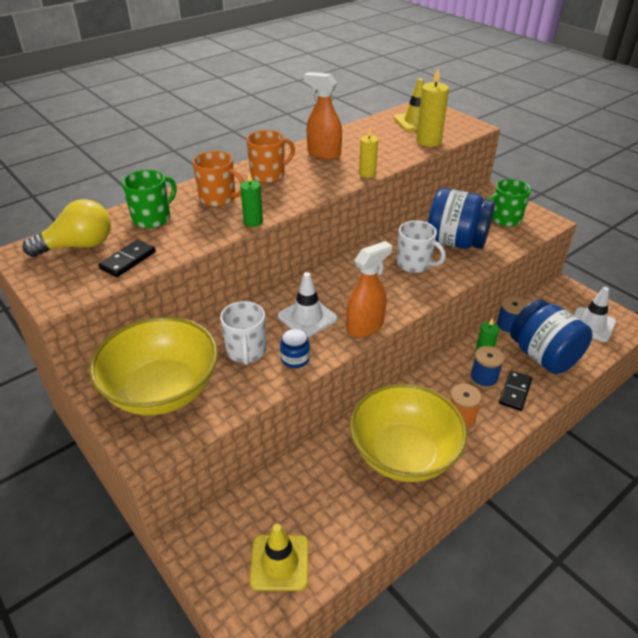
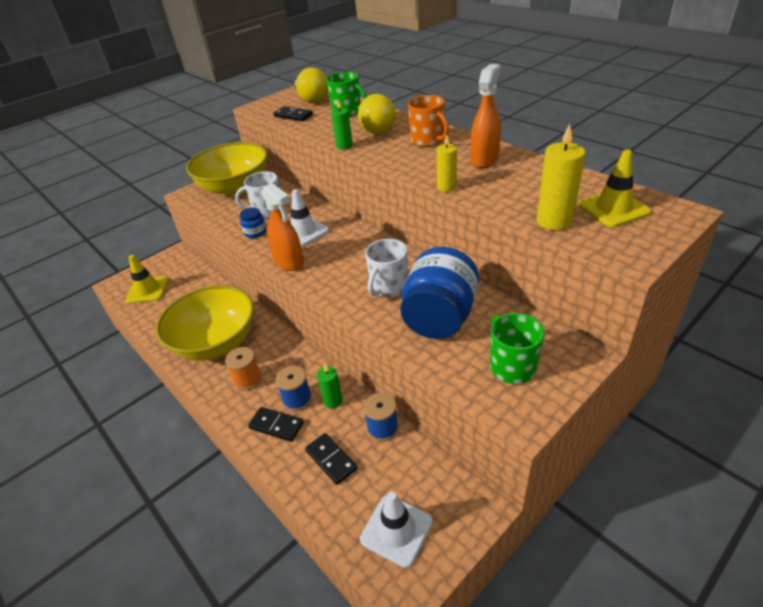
camera: 90 degrees right, 0 degrees up
(218, 198) = (380, 128): orange mug -> yellow light bulb
(543, 356) = (331, 460): blue jar -> black domino

